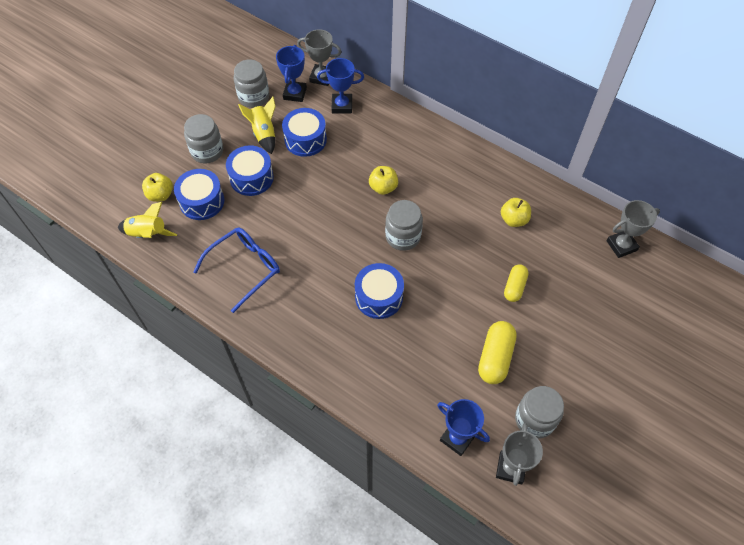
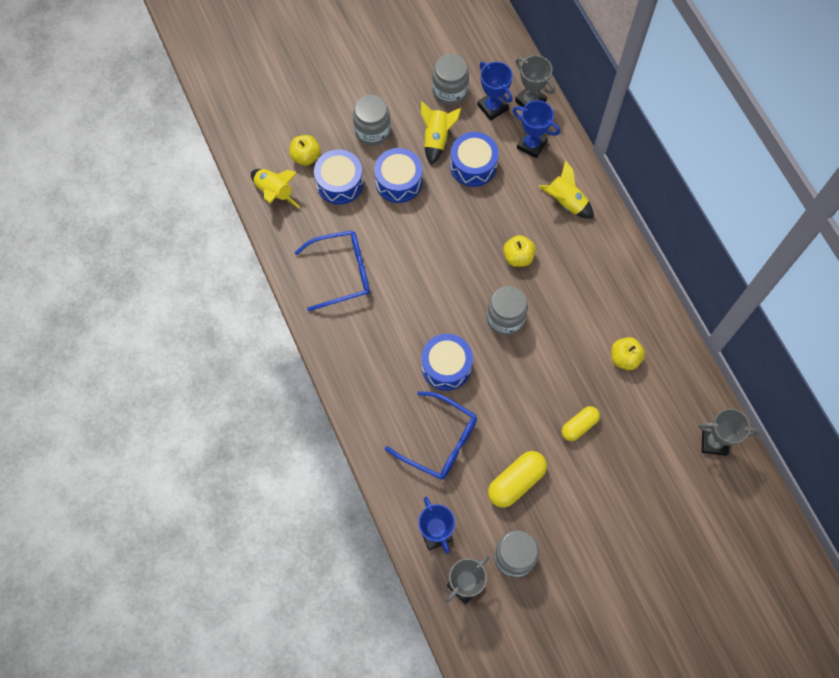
camera: 30 degrees right, 10 degrees up
(295, 93) = (492, 107): blue trophy -> blue trophy turned 75 degrees counterclockwise
(394, 132) = (566, 202): none -> yellow rocket
(411, 359) = (439, 441): none -> blue glasses

